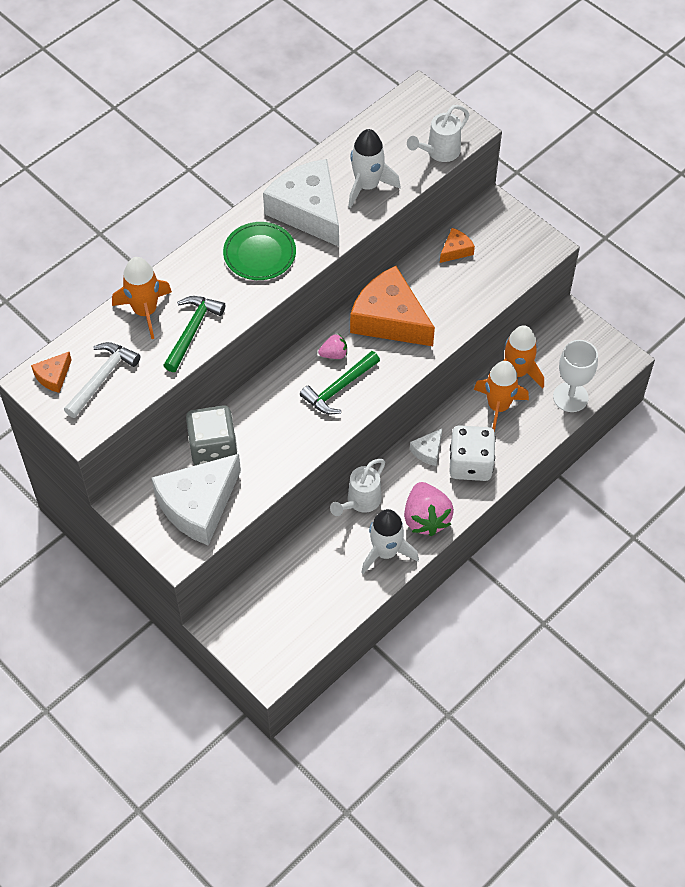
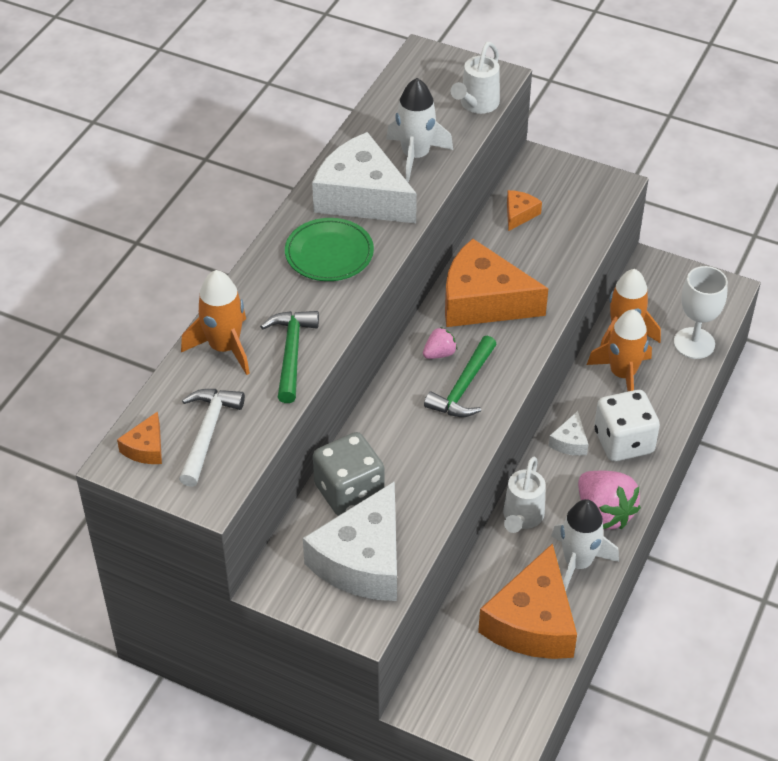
camera: 20 degrees left, 10 degrees down
(329, 587) = (532, 622): none -> orange cheese

